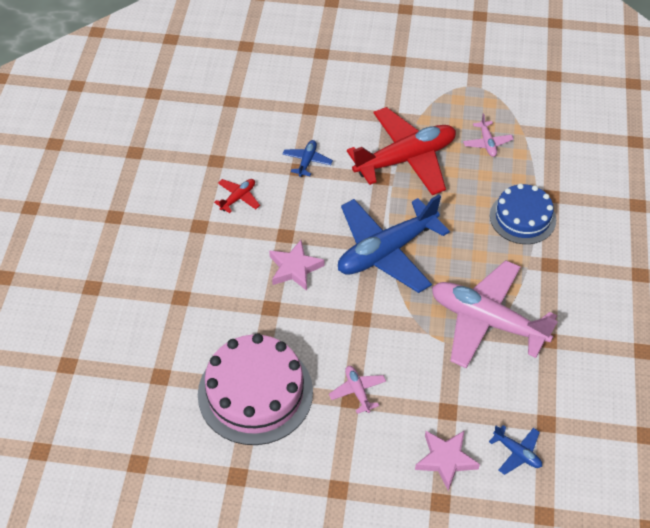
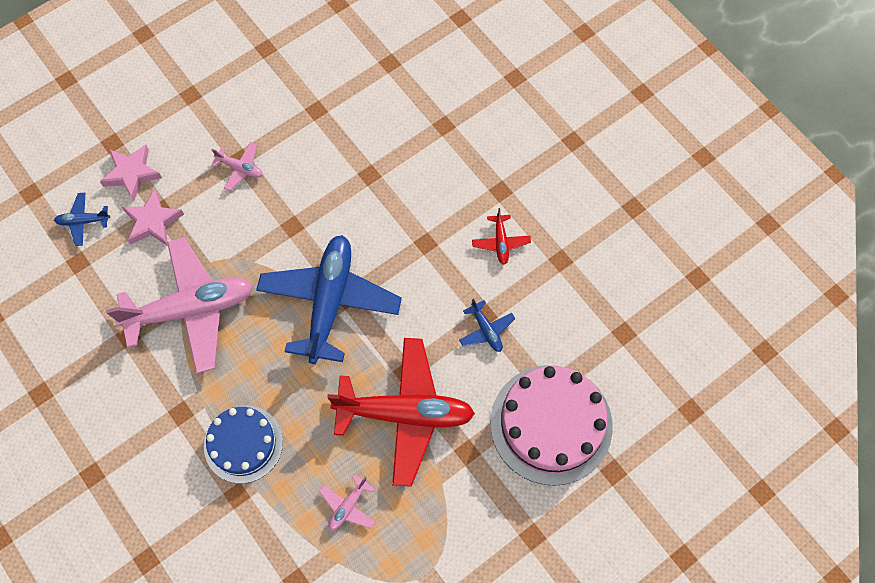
camera: 135 degrees right, 15 degrees up
(255, 393) = (312, 107): pink cake -> pink cake (551, 424)
(295, 268) = (386, 222): pink star -> pink star (153, 222)
(405, 159) = (405, 414): red plane -> red plane turned 105 degrees counterclockwise
(487, 143) = (348, 506): pink plane -> pink plane turned 90 degrees counterclockwise

